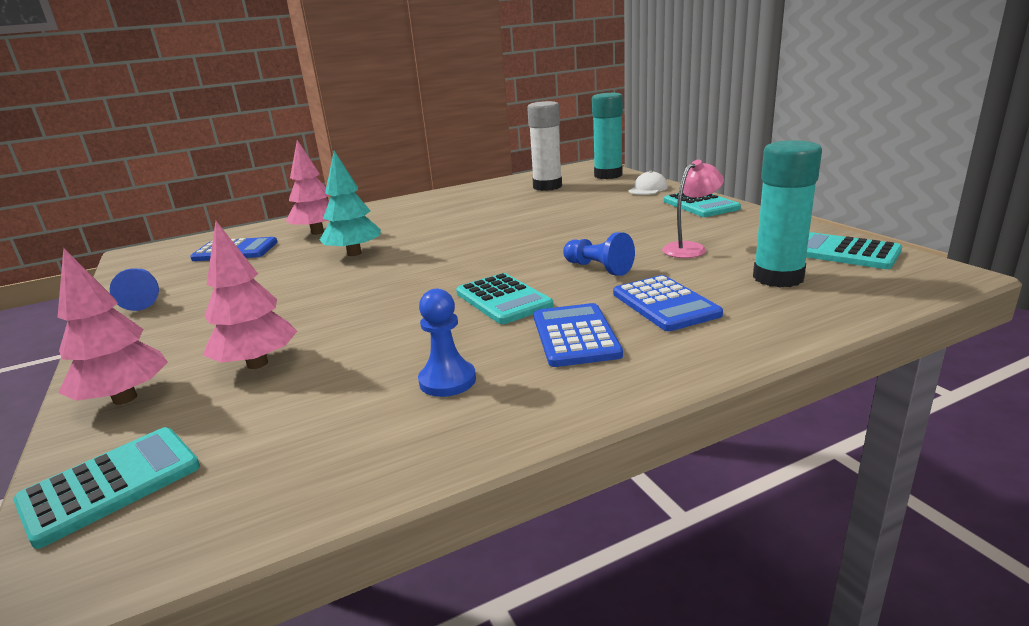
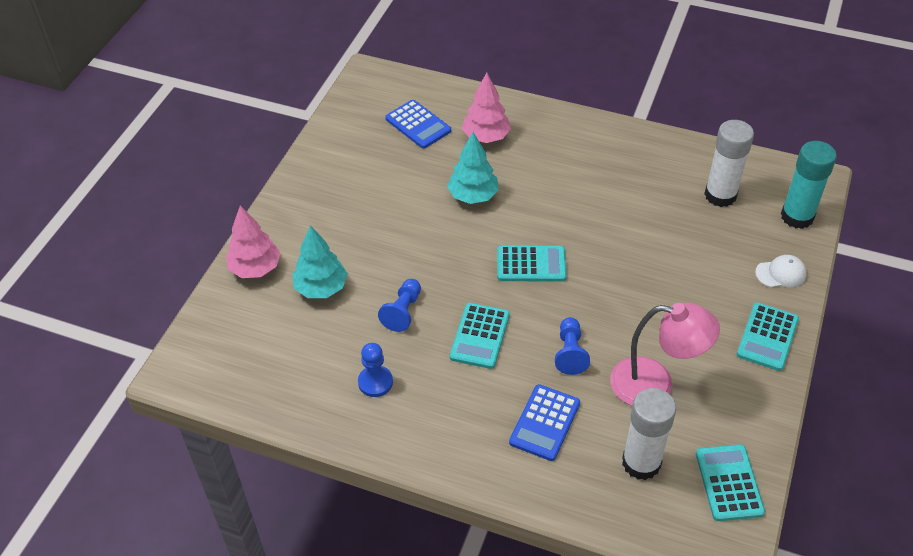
camera: 45 degrees right, 25 degrees up
(111, 485) = (214, 333): turquoise calculator -> turquoise calculator (531, 264)
(142, 300) = (326, 158): blue pawn -> blue pawn (403, 312)
(257, 364) = (321, 288): pink tree -> turquoise tree
(575, 336) = (466, 404): blue calculator -> none
(690, 248) = (655, 384): pink lamp -> pink lamp, size x1.64
(778, 278) = (641, 463): turquoise glue stick -> white glue stick

